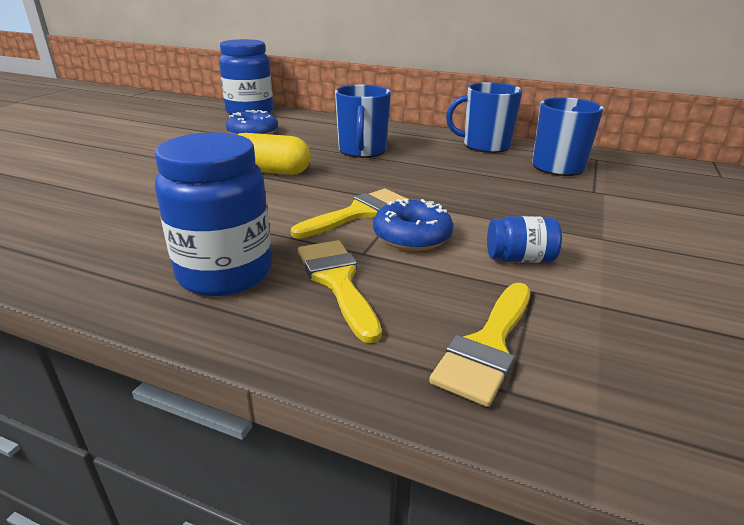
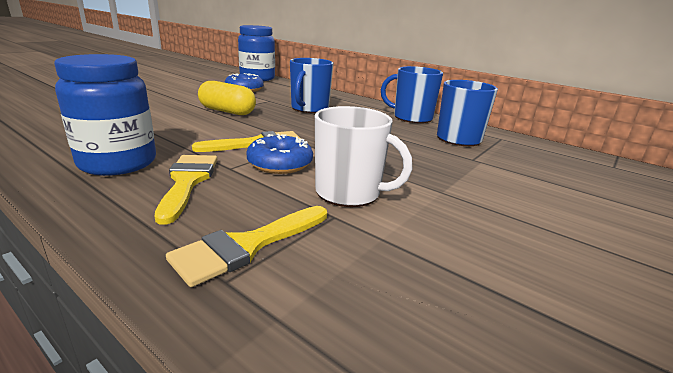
camera: 15 degrees right, 5 degrees down
(519, 259) = (349, 193): blue jar -> white mug

